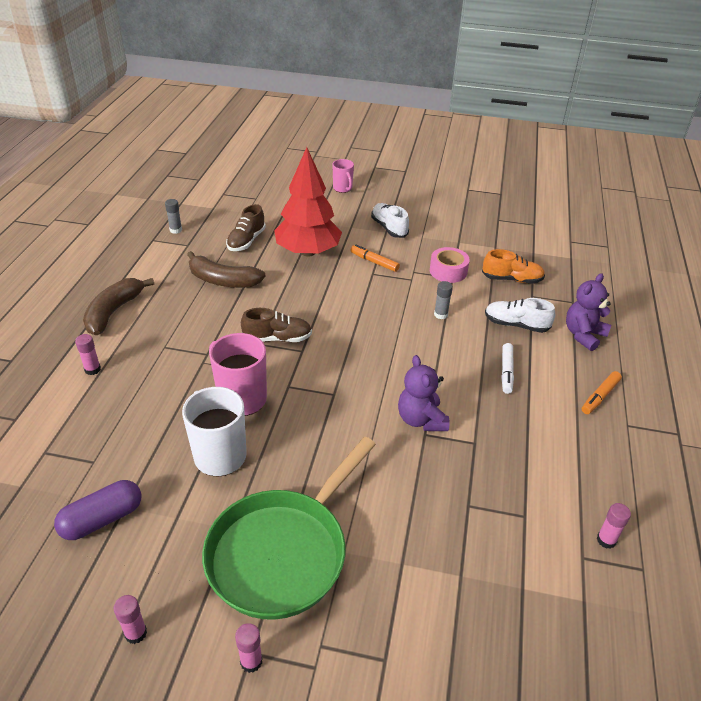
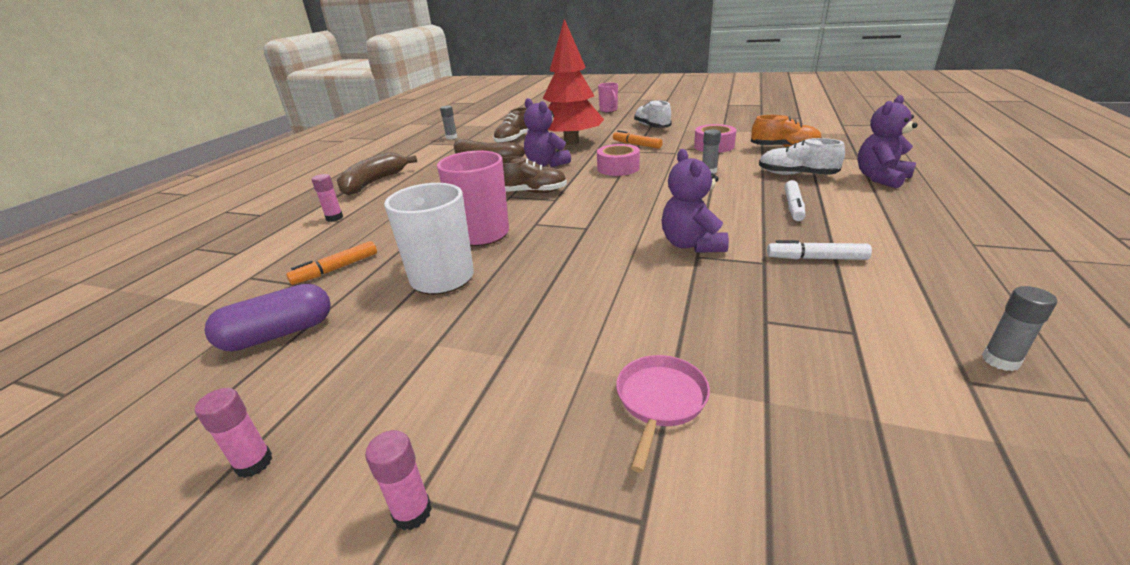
camera: 10 degrees right, 10 degrees down
(283, 552) = (497, 369): green pan -> none
(286, 291) = (546, 164): none -> purple teddy bear
(357, 303) = (618, 168): none -> pink tape
(395, 577) = (660, 401): none -> pink pan
(513, 439) = (816, 258): none -> white marker
(600, 396) = (922, 221): orange marker -> orange marker (336, 269)
(606, 540) = (1000, 360): pink glue stick -> grey glue stick

